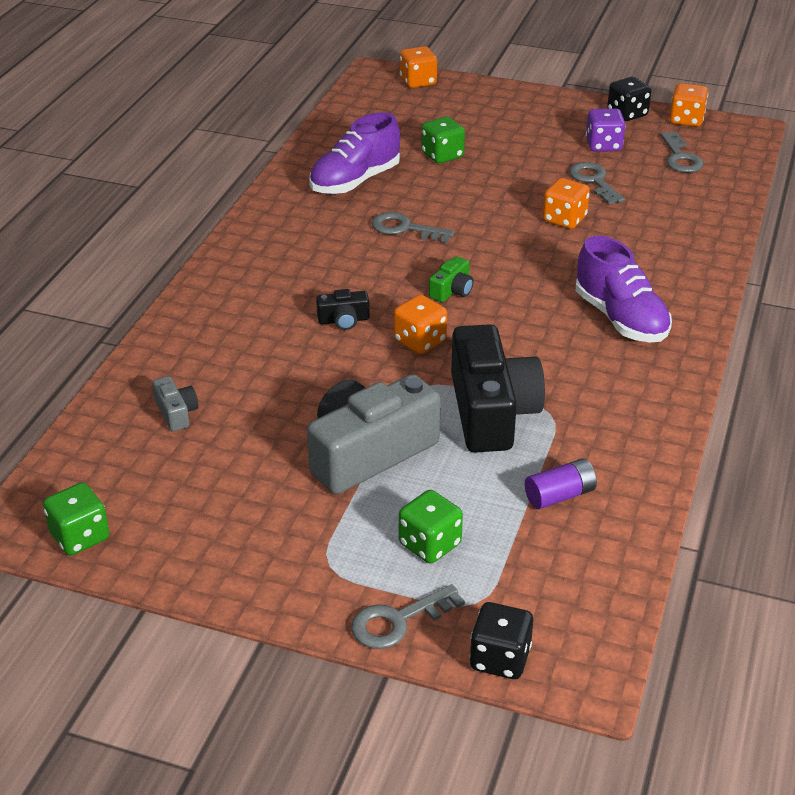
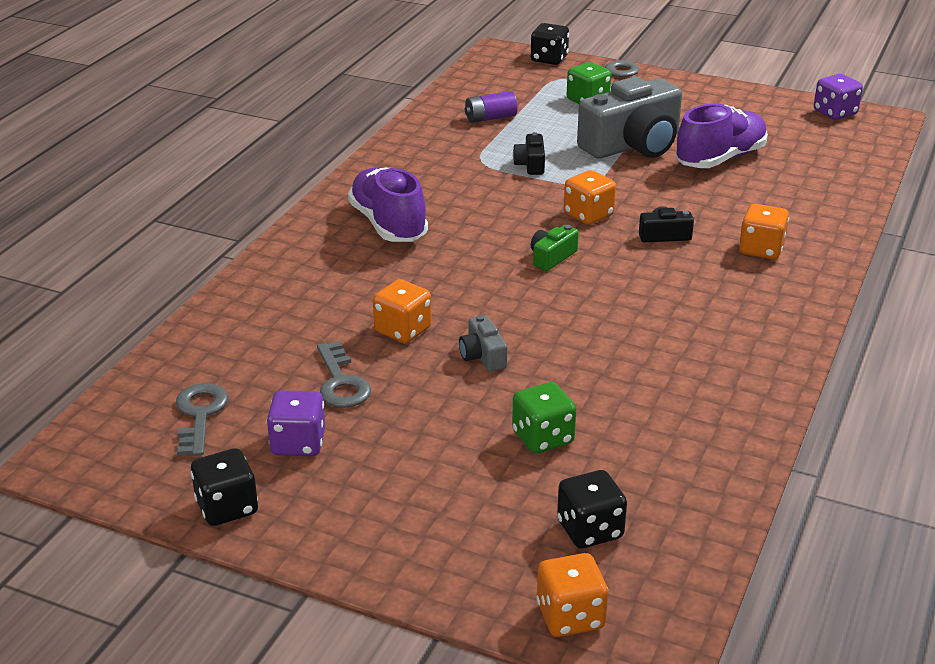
camera: 175 degrees left, 5 degrees down
(80, 536) = (835, 113): green dice -> purple dice
(176, 413) = (799, 174): grey camera -> grey camera (483, 356)
(355, 181) = (668, 399): purple shoe -> purple shoe (720, 159)
(405, 228) = (600, 328): grey key -> none
(409, 114) = (590, 530): none -> black dice
(491, 411) = (530, 164): black camera -> black camera, size x0.43
(686, 120) = (140, 488): orange dice -> orange dice (761, 249)

